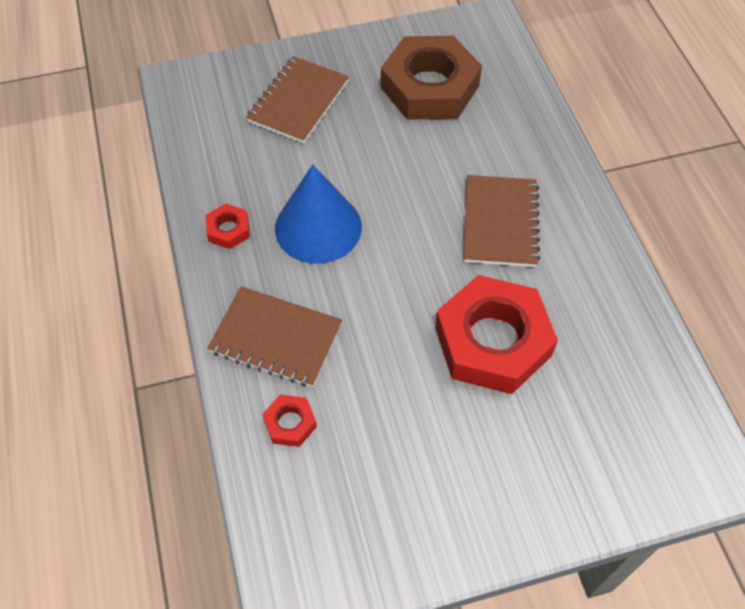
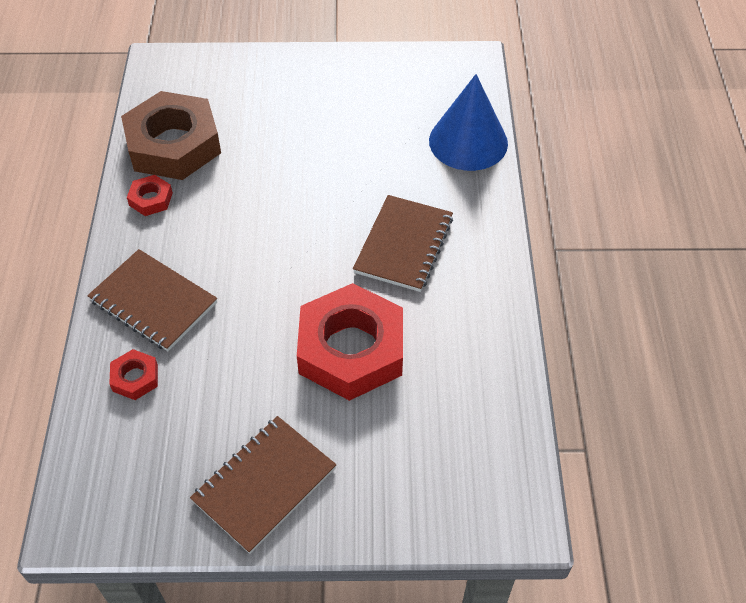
camera: 15 degrees right, 5 degrees down
(298, 102) = (260, 100): brown notebook -> brown notebook (264, 485)
(318, 227) = (232, 213): blue cone -> blue cone (468, 141)
(429, 87) = (388, 110): brown nut -> brown nut (173, 144)

